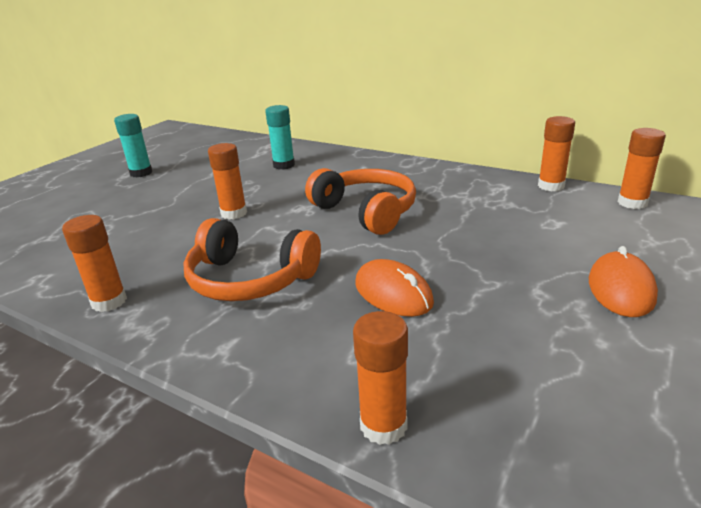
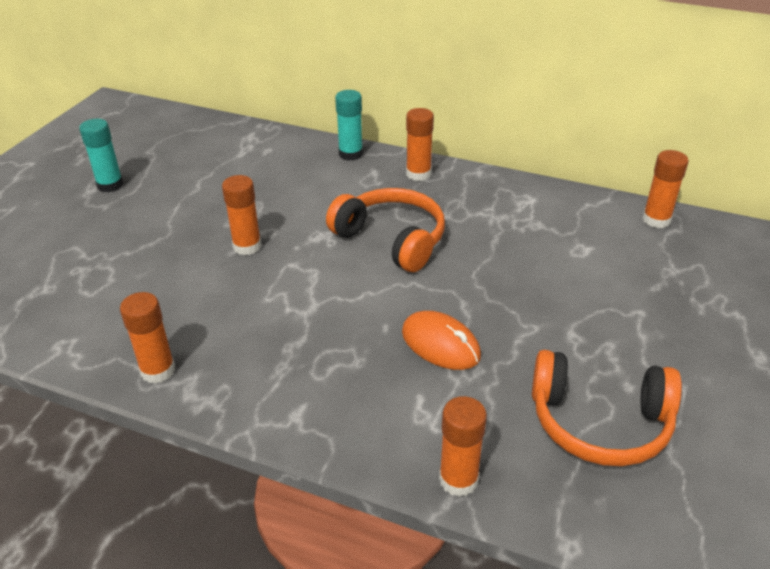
camera: 10 degrees left, 10 degrees up
(250, 279) = (295, 335): orange headphones -> orange headphones (599, 423)
(284, 165) = (281, 169): turquoise glue stick -> turquoise glue stick (350, 154)
(551, 186) = (577, 198): orange glue stick -> orange glue stick (418, 174)
(621, 289) = (644, 328): orange mouse -> none

